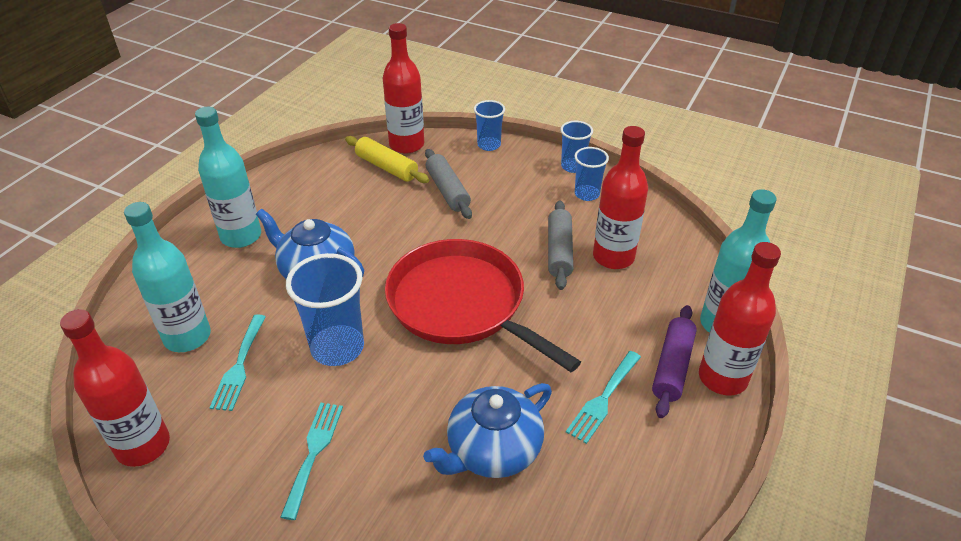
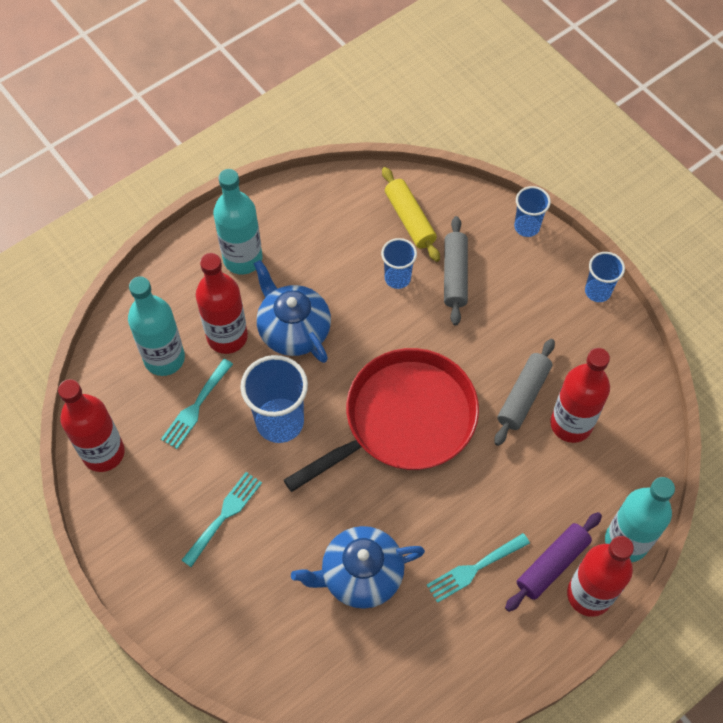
camera: 25 degrees right, 20 degrees up
(406, 145) = (443, 194): red bottle -> red bottle (227, 337)
(462, 304) = (404, 420): red pan -> red pan turned 75 degrees clockwise
(587, 194) = (591, 335): blue cup -> blue cup (397, 278)

